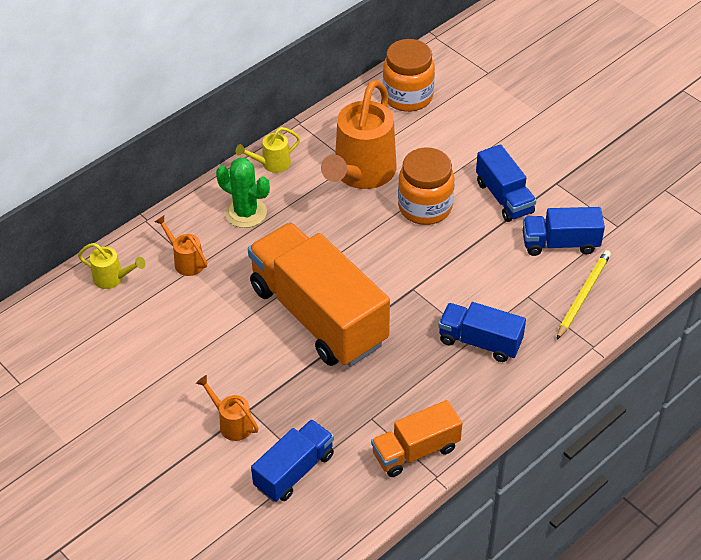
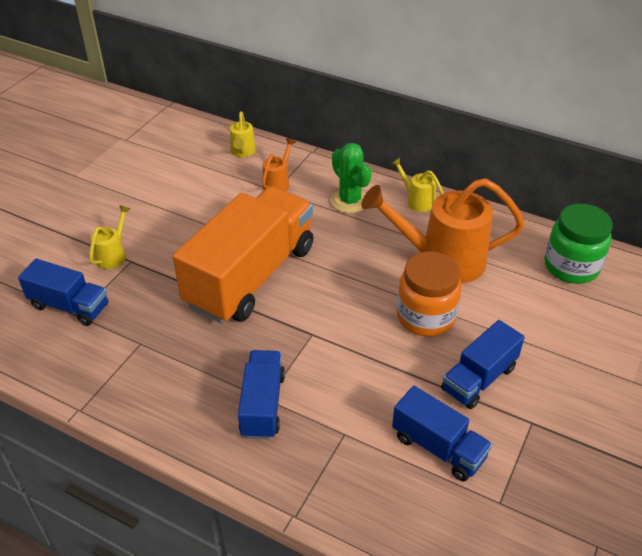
camera: 70 degrees right, 5 degrees down
(232, 423) = (113, 255): orange watering can -> yellow watering can
(246, 213) = (350, 201): green cactus -> green cactus turned 45 degrees counterclockwise
(407, 97) = (571, 266): orange jar -> green jar
(415, 451) = (108, 386): orange truck -> none
(560, 243) = (438, 447): blue truck -> blue truck turned 150 degrees clockwise
(583, 295) = (368, 488): yellow pencil -> none

